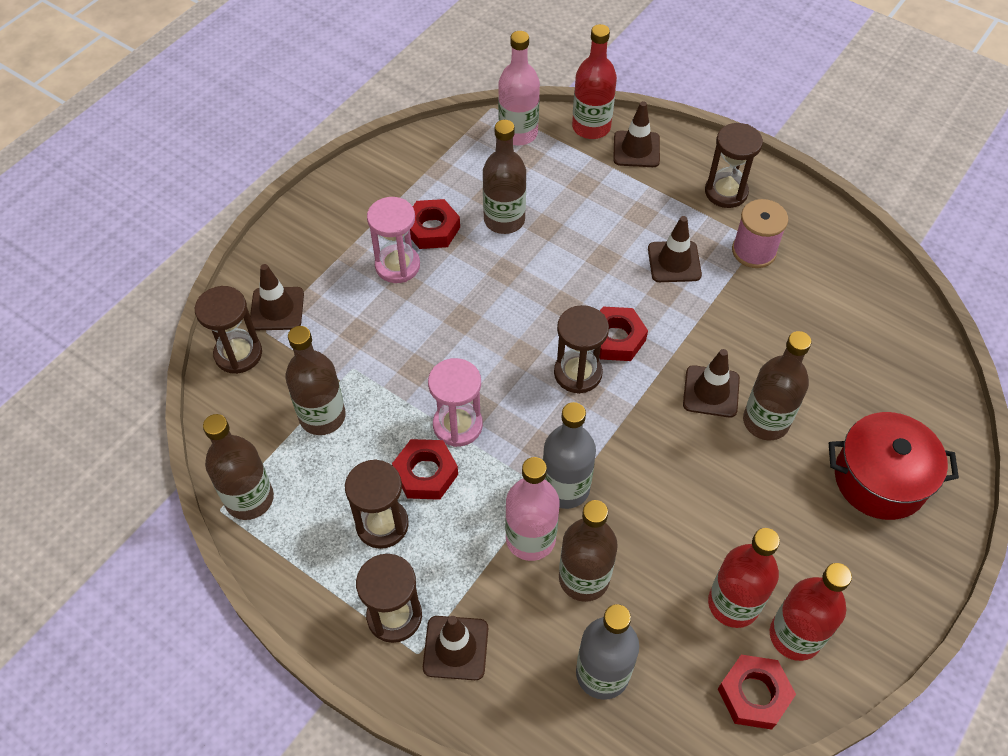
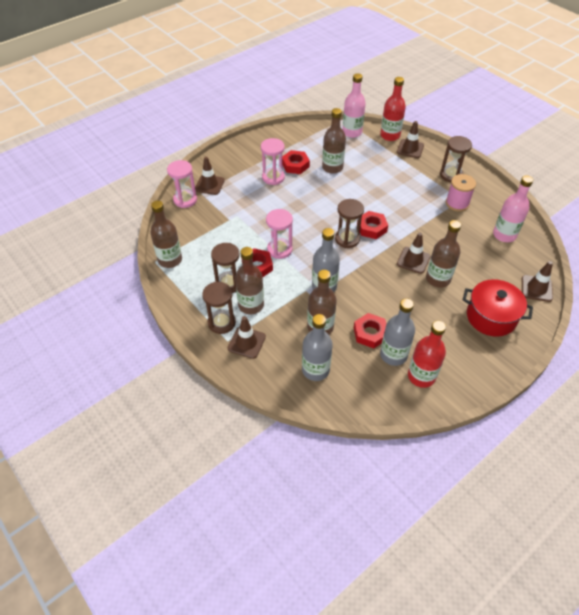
camera: 15 degrees right, 5 degrees down
(238, 354) = (185, 200): brown hourglass -> pink hourglass
(322, 416) = (216, 233): brown bottle -> brown bottle (251, 305)
(530, 539) = (299, 304): pink bottle -> pink bottle (504, 235)
(674, 262) = (413, 200): brown traffic cone -> brown traffic cone (536, 288)
(733, 604) = (393, 355): red bottle -> grey bottle
(754, 694) = (390, 397): red nut -> red nut (370, 333)

